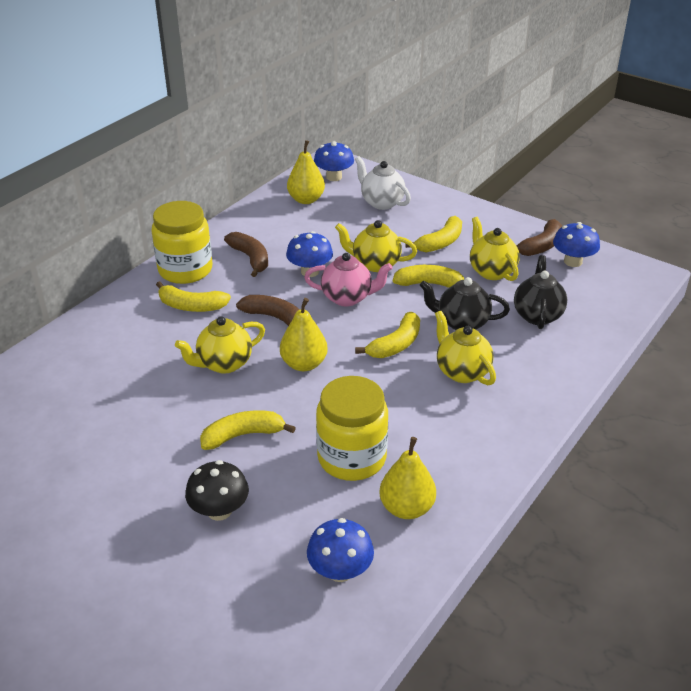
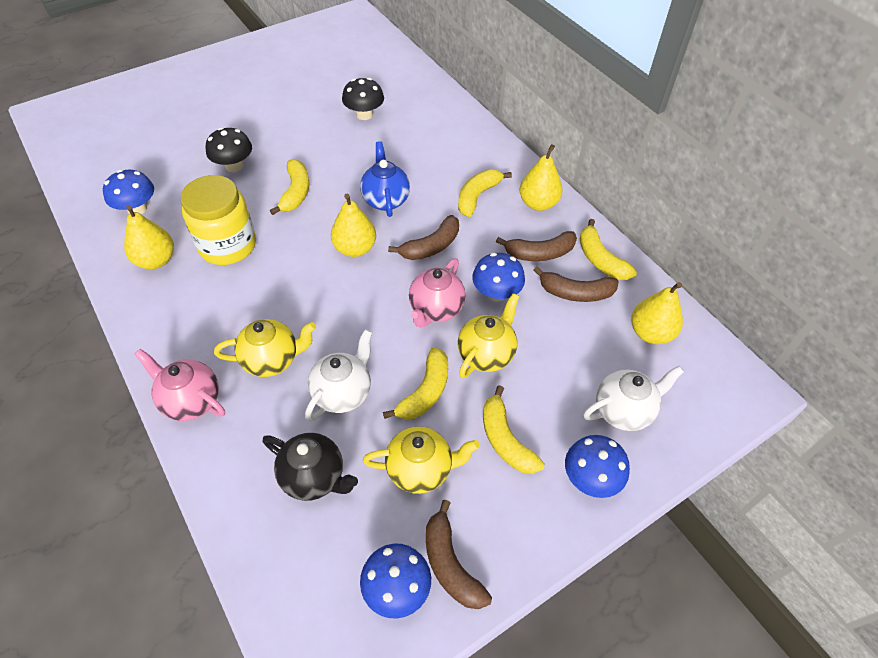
camera: 110 degrees right, 15 degrees up
(73, 426) = (364, 114): none -> black mushroom
(185, 270) = (538, 203): yellow jar -> yellow pear
(224, 364) = (385, 200): yellow teapot -> blue teapot
(286, 235) = (575, 293): none -> brown banana
(334, 177) = (704, 380): blue mushroom -> blue mushroom (590, 478)
(395, 344) = (342, 322): yellow banana -> yellow banana (600, 259)
(461, 323) = (343, 393): black teapot -> white teapot
(535, 403) = (191, 401): none -> pink teapot

